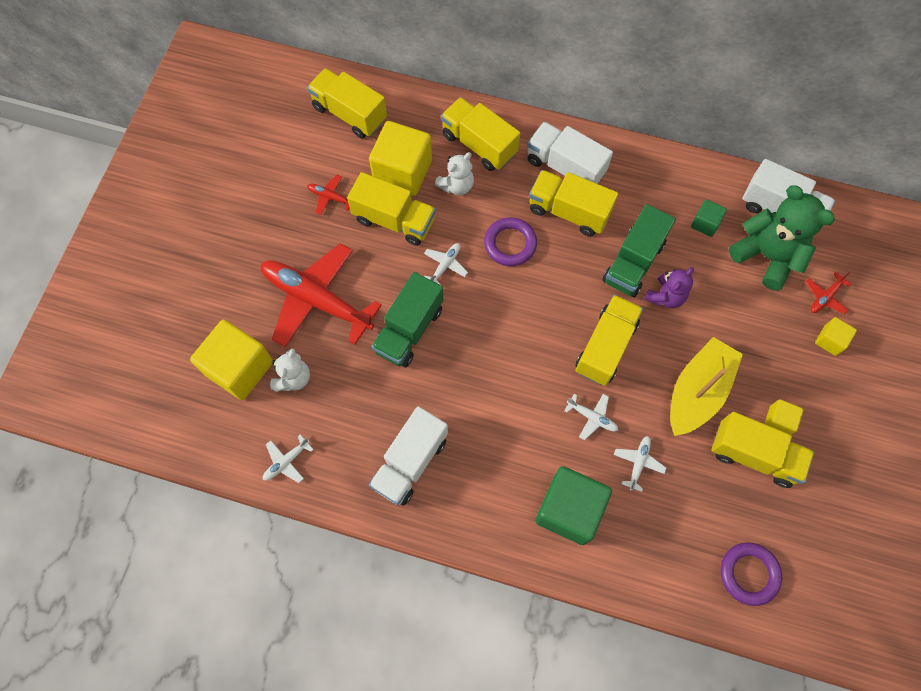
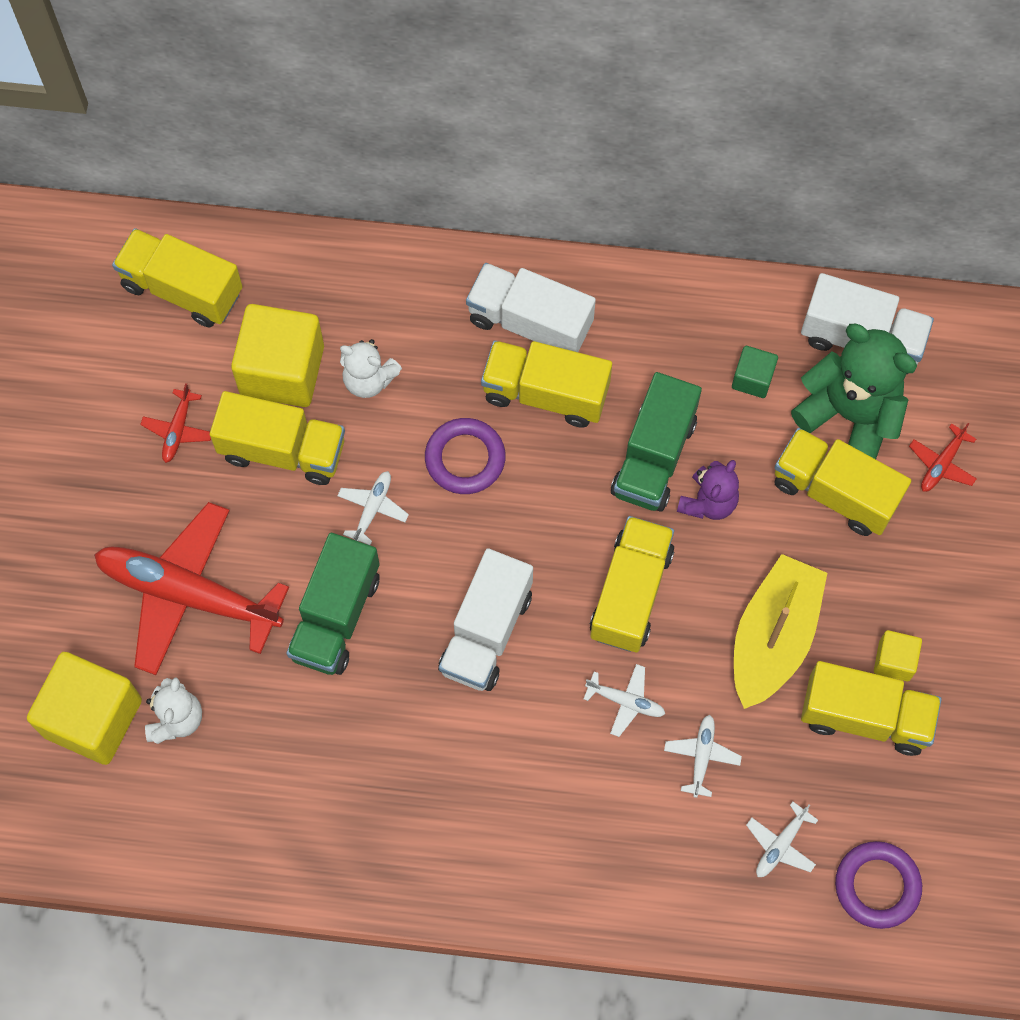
camera: 10 degrees left, 0 degrees up
(286, 461) = (191, 843): white plane -> white plane (781, 844)
(330, 197) = (178, 430): red plane -> red plane turned 90 degrees counterclockwise
(410, 462) = (372, 812): white truck -> white truck (486, 632)
(456, 186) = (369, 380): white teddy bear -> white teddy bear turned 75 degrees clockwise
(479, 144) = (392, 307): yellow truck -> yellow truck (834, 492)
(569, 510) = (612, 841): green cube -> none
(830, 340) = (955, 528): yellow cube -> none

